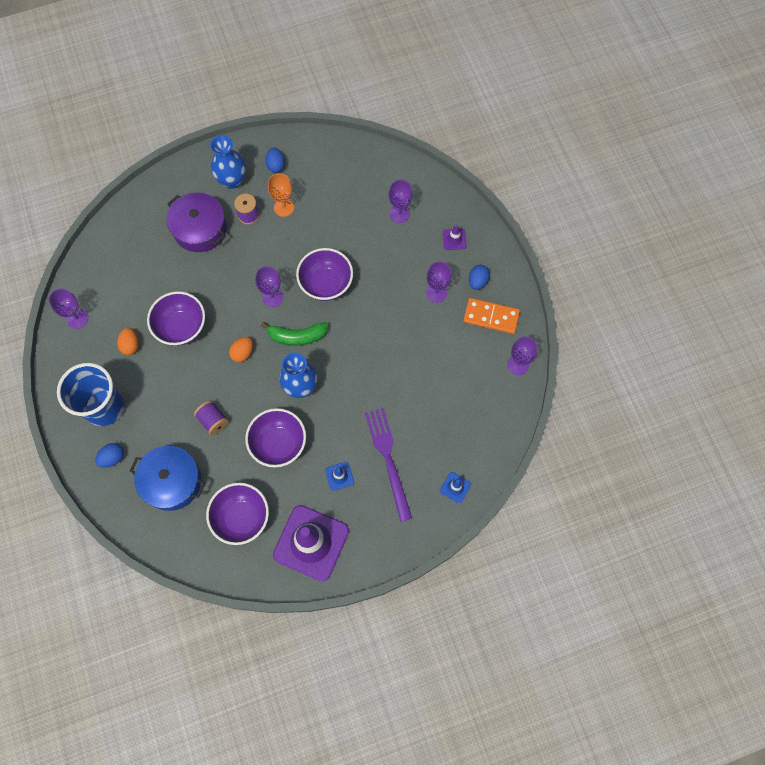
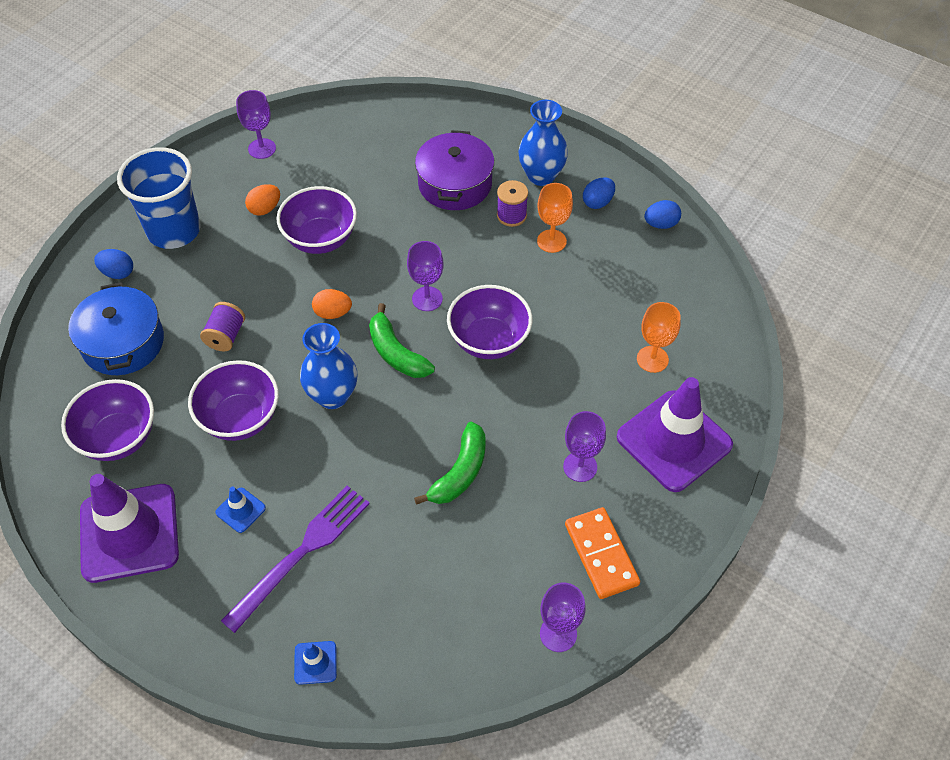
camera: 55 degrees right, 15 degrees down
(397, 352) = (460, 472): none -> green banana
(399, 214) = (652, 359): purple goblet -> orange goblet
(454, 239) = (674, 441): purple traffic cone -> purple traffic cone, size x2.41
(477, 281) = (639, 505): blue egg -> blue egg (661, 224)

